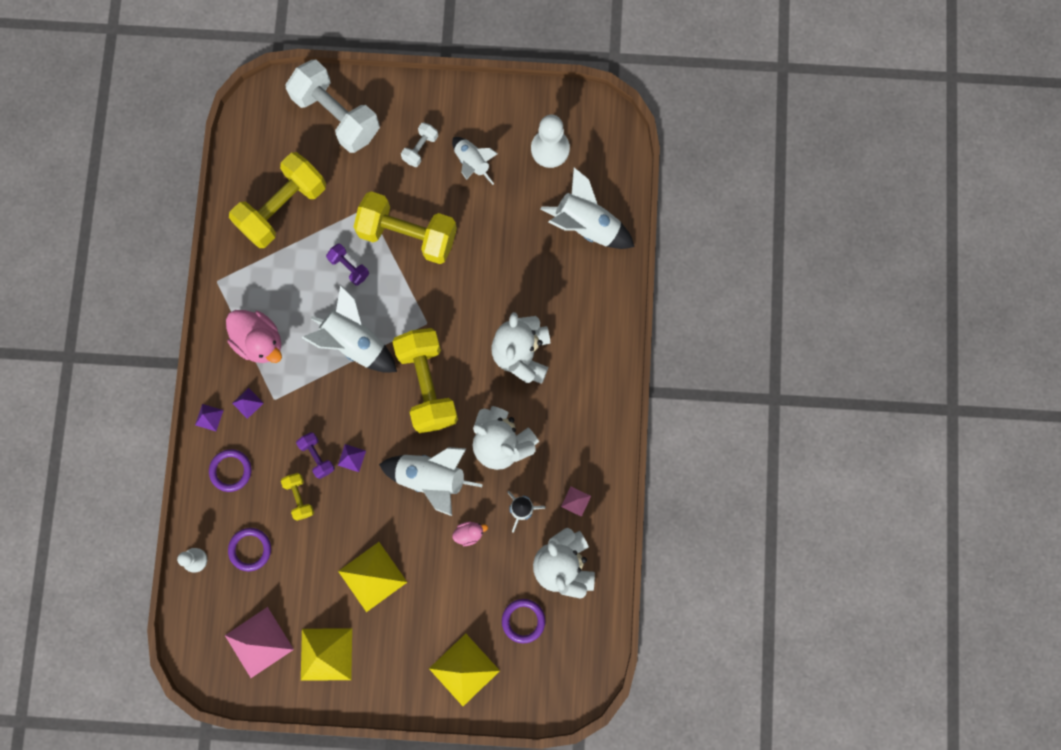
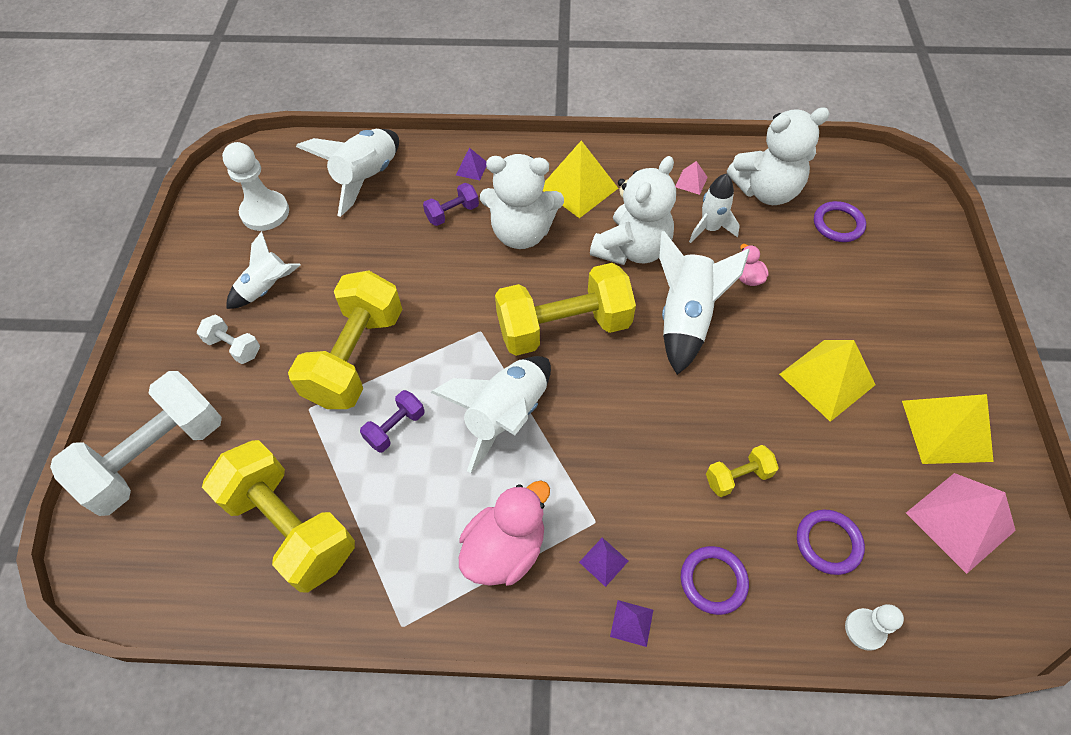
camera: 90 degrees left, 20 degrees down
(317, 456) = (675, 456): purple dumbbell -> purple dumbbell (452, 213)
(351, 458) = (671, 411): purple pyramid -> purple pyramid (471, 168)
(464, 669) = (913, 277): yellow pyramid -> yellow pyramid (578, 188)

